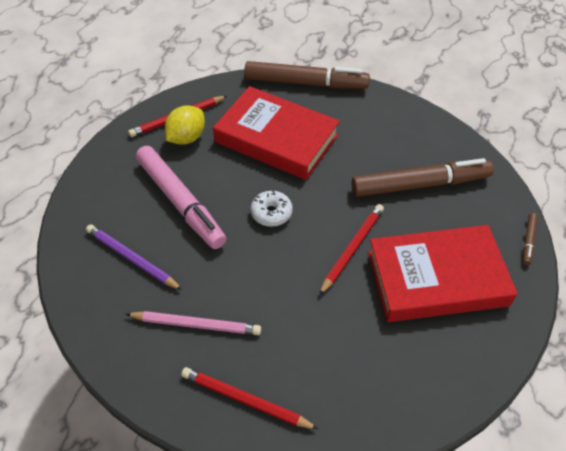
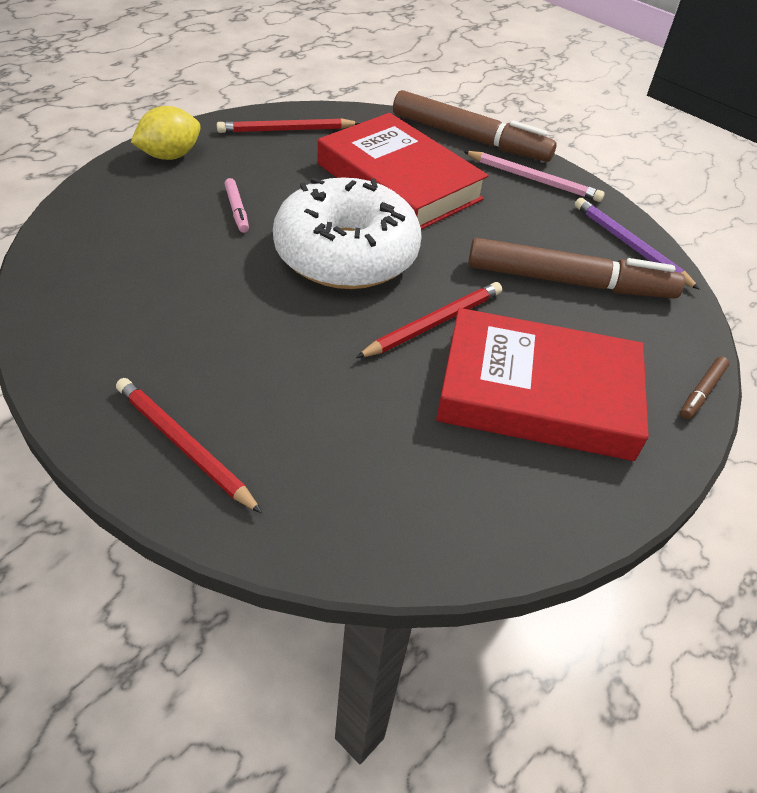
camera: 15 degrees right, 5 degrees down
(132, 258) = (139, 248): purple pencil -> purple pencil (630, 246)
(180, 202) = (237, 210): pink marker -> pink marker, size x0.41
(187, 138) = (285, 151): yellow lemon -> yellow lemon (170, 156)
(196, 324) = (173, 341): pink pencil -> pink pencil (533, 179)
(271, 213) = (346, 254): white donut -> white donut, size x2.44

